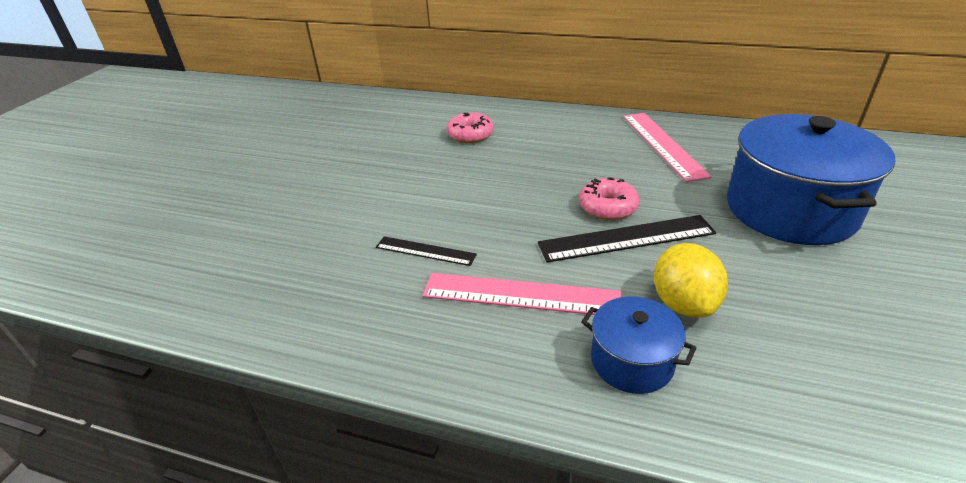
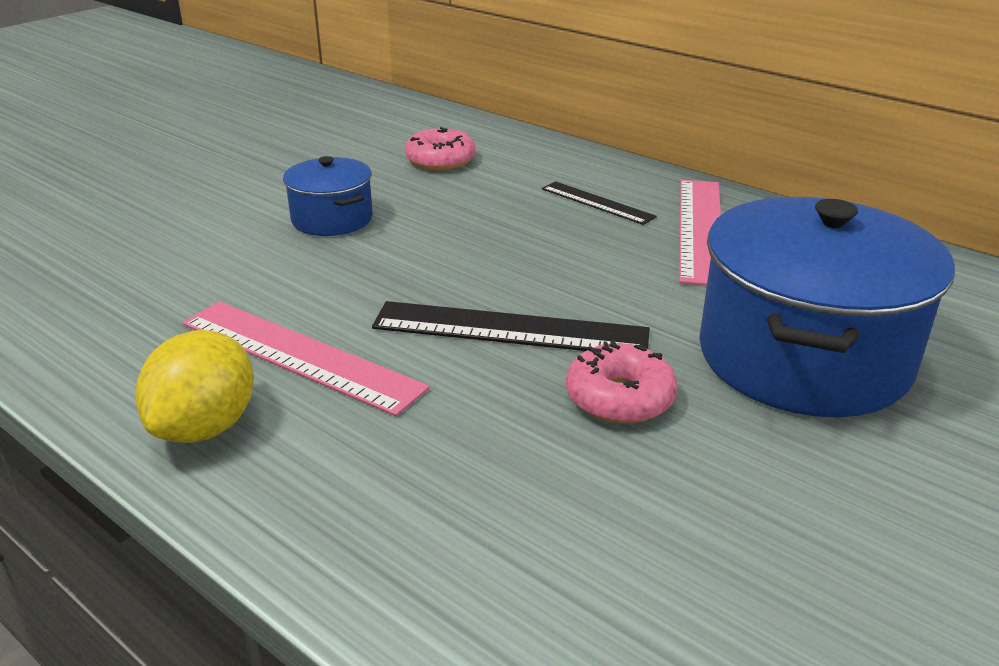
camera: 20 degrees right, 5 degrees down
(425, 251) = (240, 277): black ruler -> black ruler (597, 202)
(608, 207) = (528, 286): pink donut -> pink donut (620, 398)
(632, 361) = (352, 469): blue pot -> blue pot (332, 219)
(683, 303) = (499, 426): yellow lemon -> yellow lemon (206, 427)

